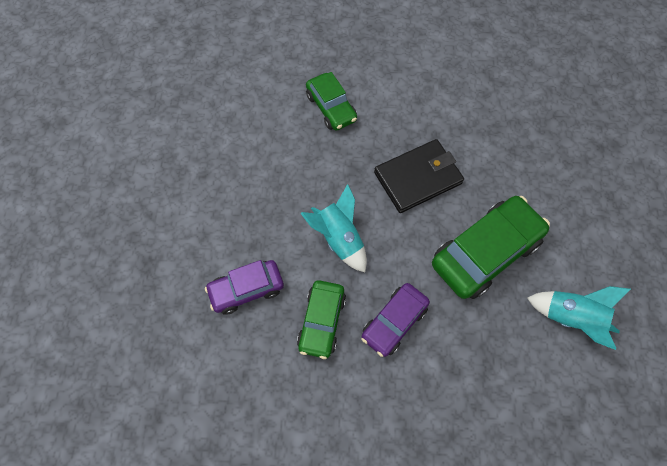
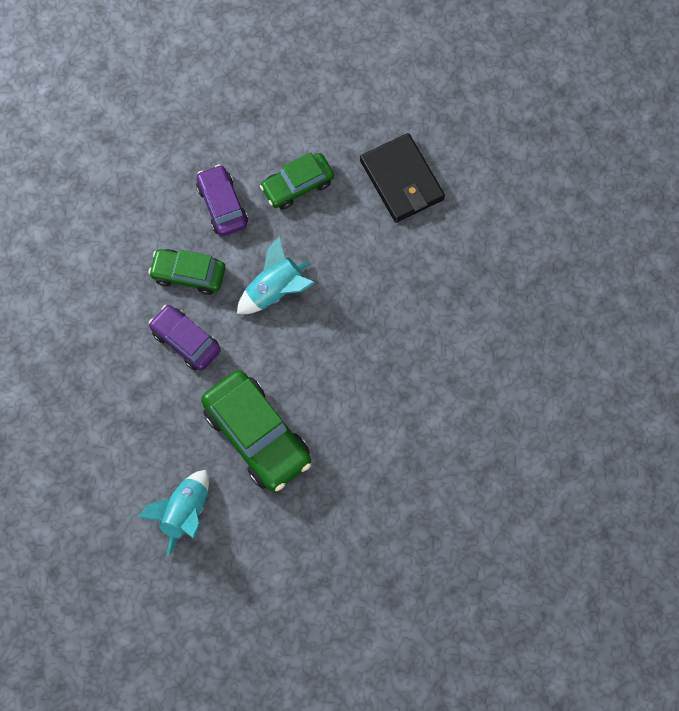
camera: 90 degrees right, 5 degrees up
(331, 108) = (438, 282): green car -> green car (297, 185)
(418, 178) = (347, 373): black wallet -> black wallet (402, 180)

